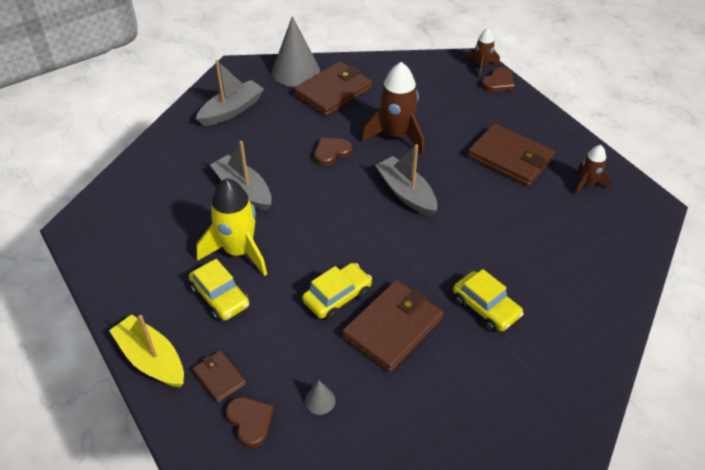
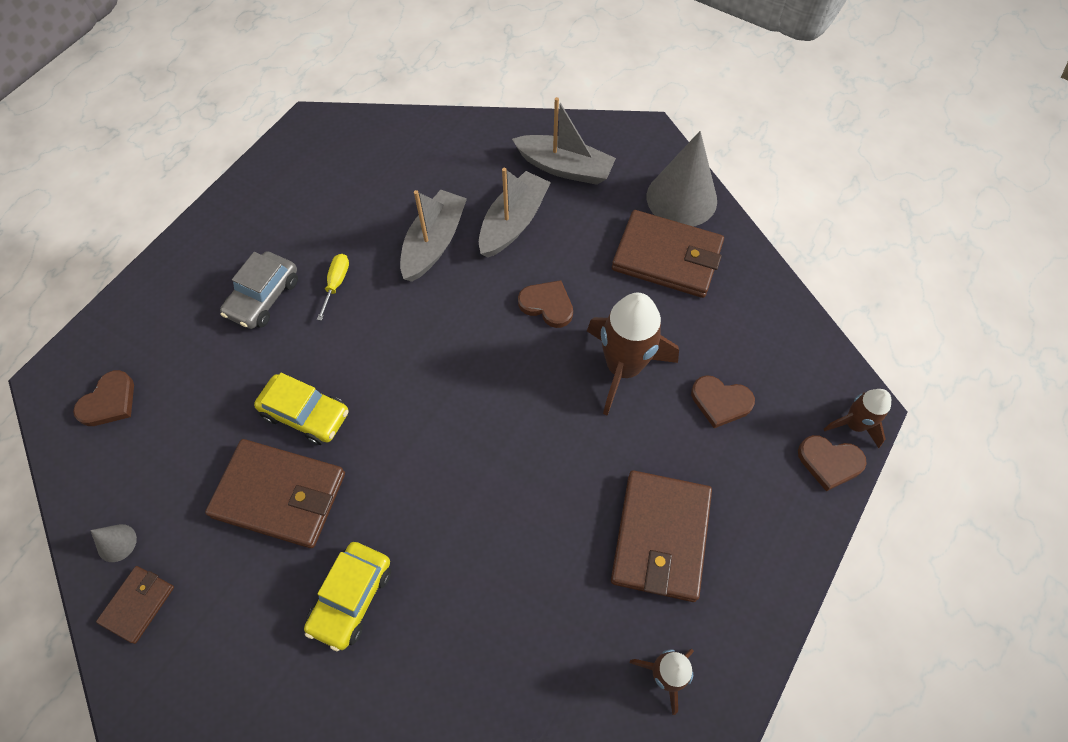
camera: 65 degrees right, 15 degrees up
(151, 359) = (162, 277): yellow boat -> none
(219, 377) = (156, 347): brown wallet -> brown wallet (138, 604)
(220, 297) = (263, 297): yellow car -> grey car
(239, 251) = (336, 283): yellow rocket -> yellow screwdriver
(320, 400) = (153, 458): grey cone -> grey cone (117, 543)
(406, 193) = (516, 422): grey boat -> grey boat (513, 222)
(441, 106) = (720, 402): none -> brown heart

